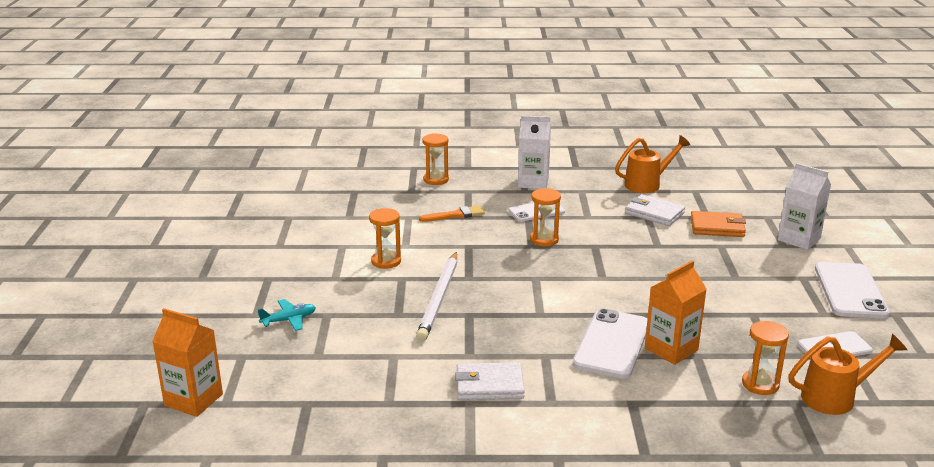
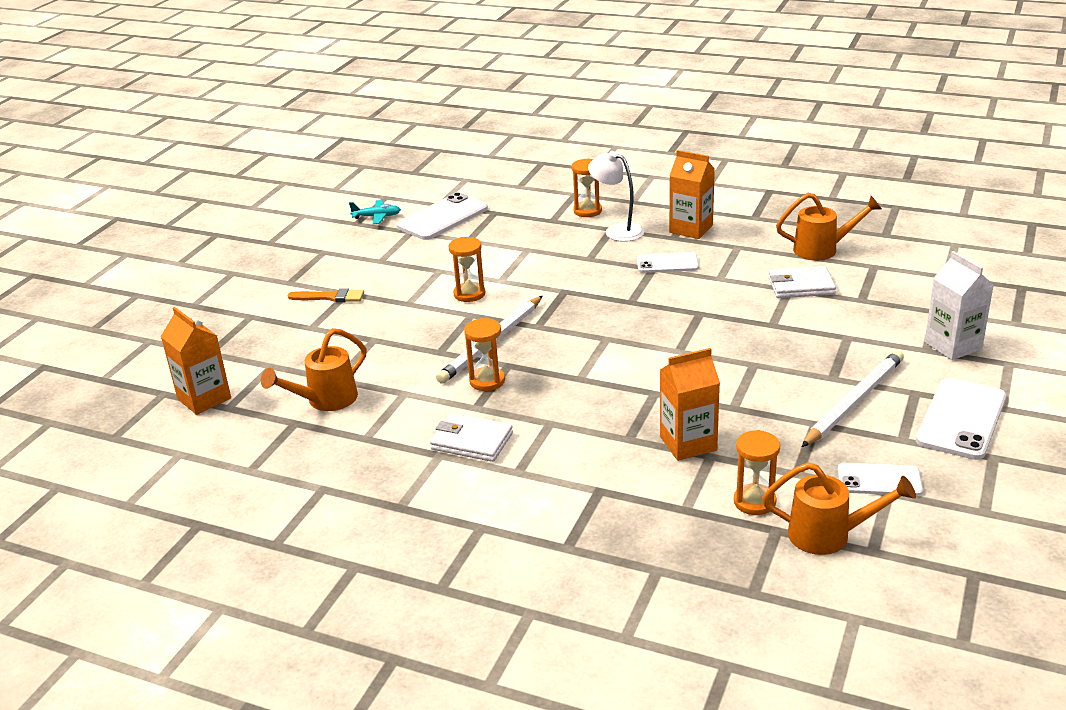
camera: 25 degrees right, 5 degrees up
(289, 320) = (336, 338): turquoise plane -> turquoise plane (377, 217)
(322, 377) = (325, 400): none -> orange watering can
(455, 215) = (577, 254): orange brush -> orange brush (330, 297)
(473, 192) = (617, 230): none -> white lamp
(533, 182) = (691, 229): white carton -> orange carton
(544, 240) = (650, 297): orange hourglass -> orange hourglass (487, 381)
(611, 344) = (629, 424): white phone -> white phone (442, 217)
(654, 213) = (801, 286): white wallet -> white wallet turned 60 degrees counterclockwise
(717, 227) = (862, 315): orange wallet -> none
(766, 292) = (854, 401): none -> white pencil

